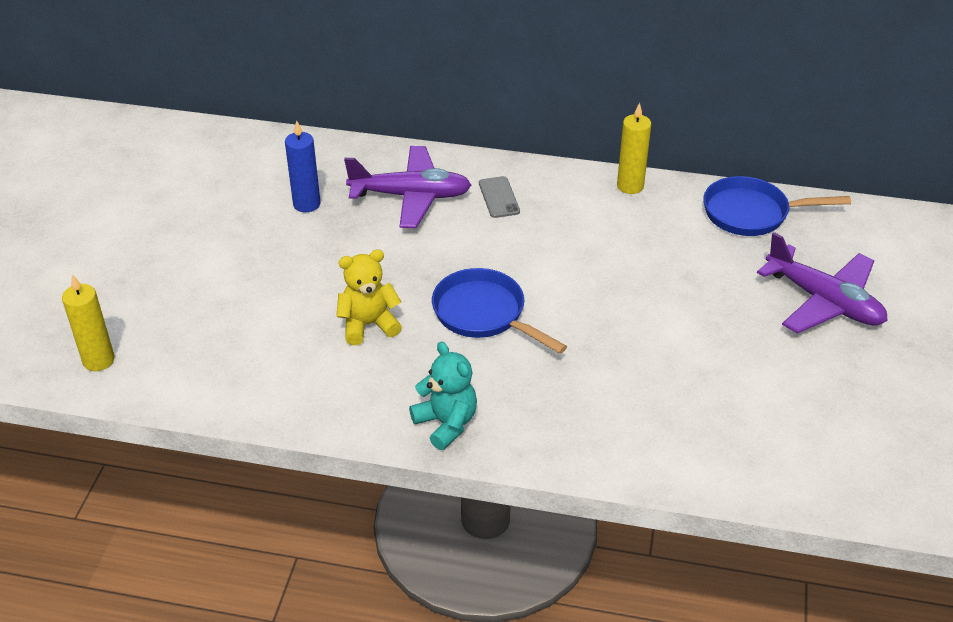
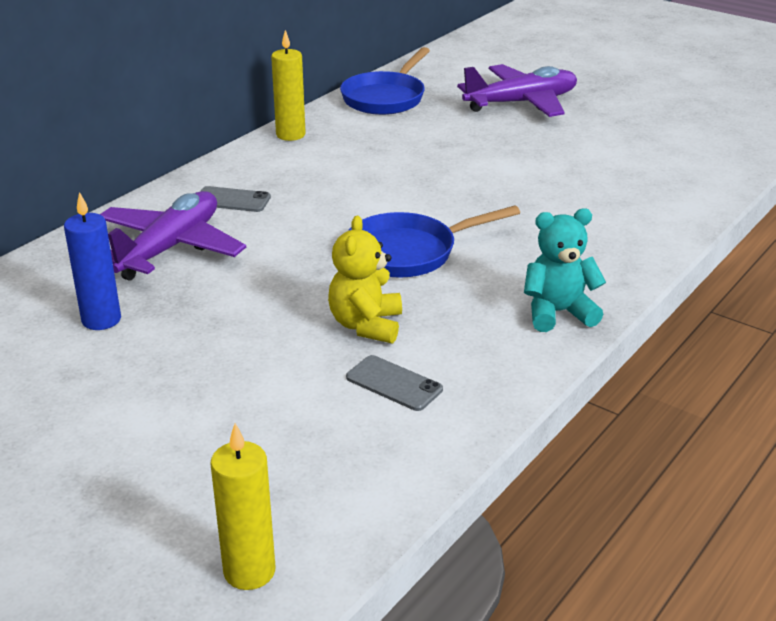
camera: 65 degrees left, 10 degrees down
(305, 361) = (394, 383): none -> grey phone

